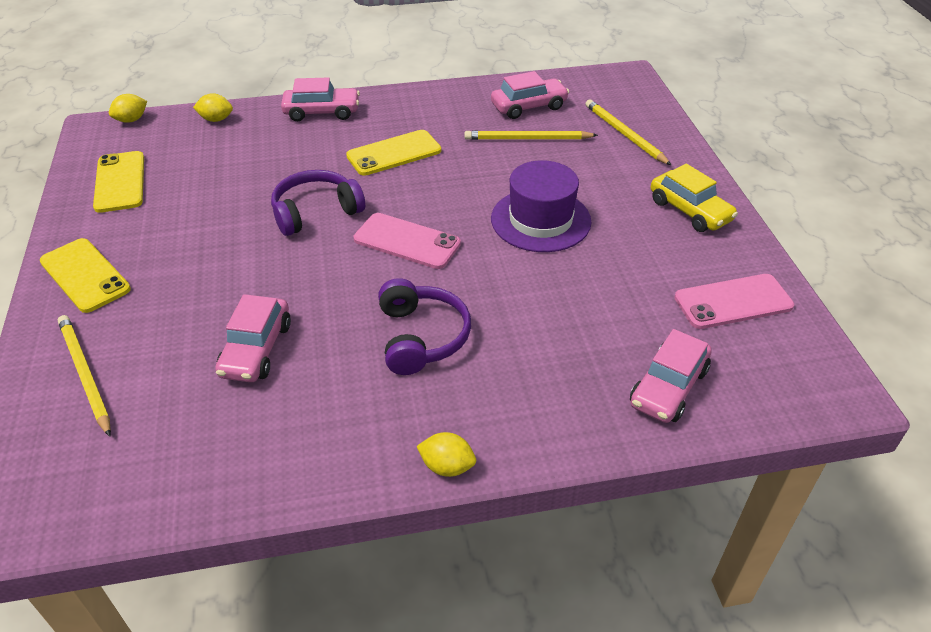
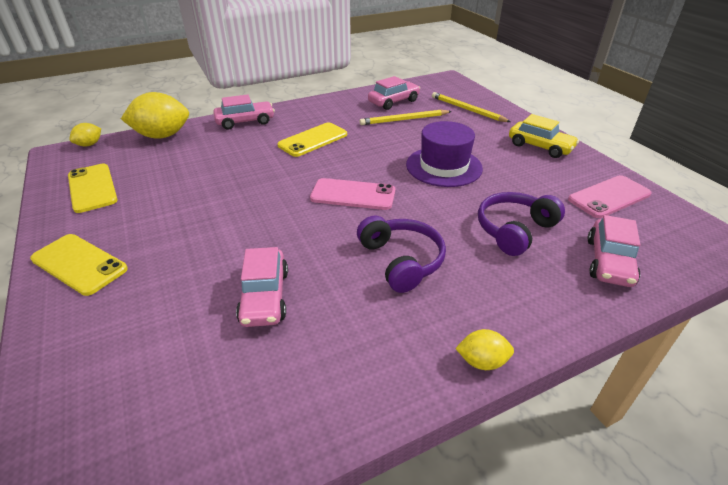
camera: 15 degrees left, 5 degrees down
(85, 375) = (103, 352): yellow pencil -> none
(216, 119) = (162, 136): yellow lemon -> yellow lemon, size x2.01
(316, 212) = (270, 185): purple headphones -> purple headphones (514, 230)

